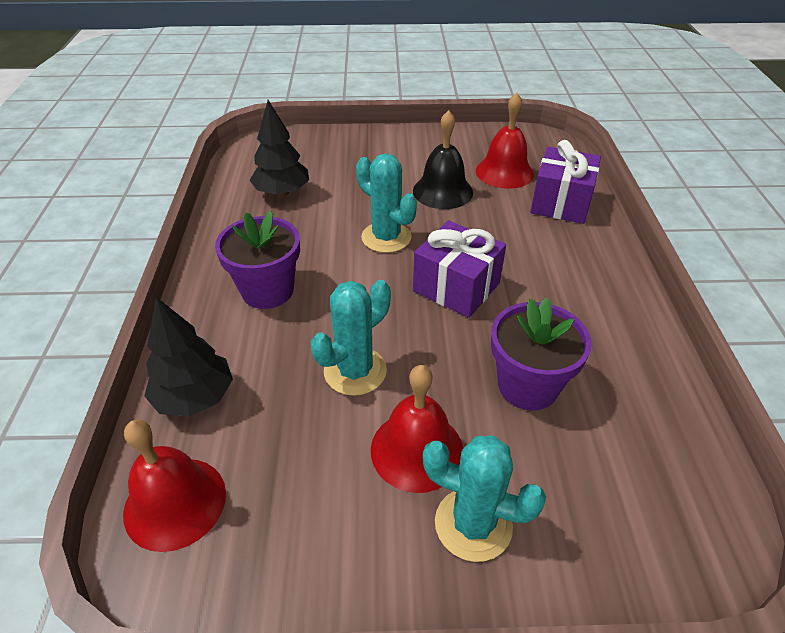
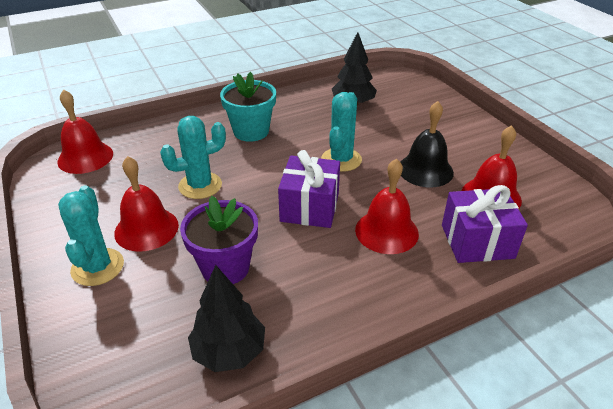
camera: 65 degrees right, 5 degrees down
(195, 397) = (154, 138): black tree -> black tree (229, 351)
(267, 290) = (251, 131): purple flower pot -> turquoise flower pot
(355, 371) = (200, 186): turquoise cactus -> turquoise cactus turned 45 degrees counterclockwise
(523, 248) = (386, 231): none -> red bell

